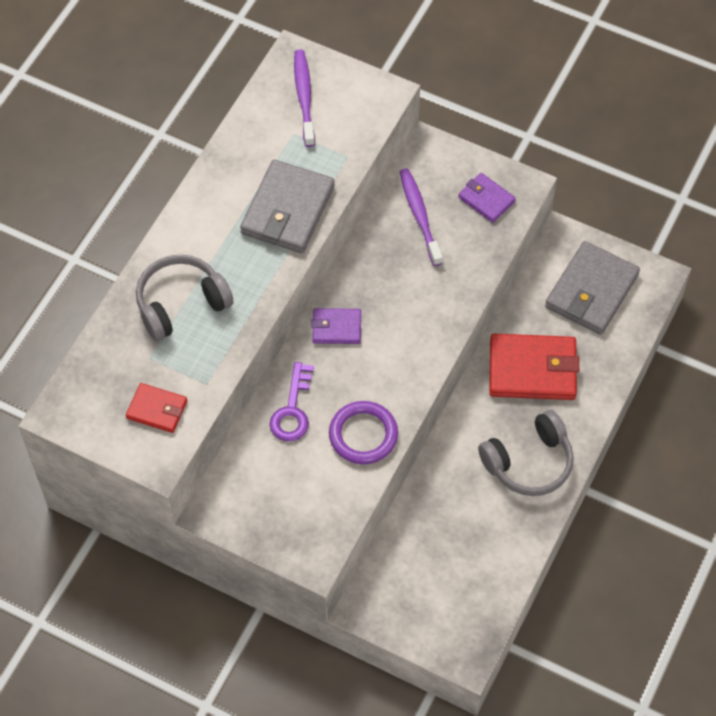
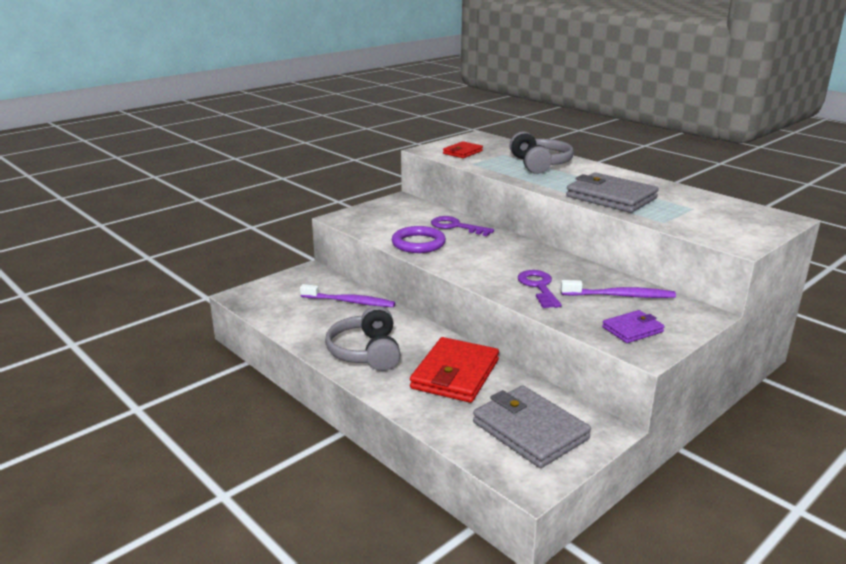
camera: 110 degrees right, 35 degrees down
(304, 97) = (735, 216): purple toothbrush -> purple toothbrush (350, 302)
(336, 328) = (517, 248): purple wallet -> none
(430, 288) = (538, 287): none -> purple key

